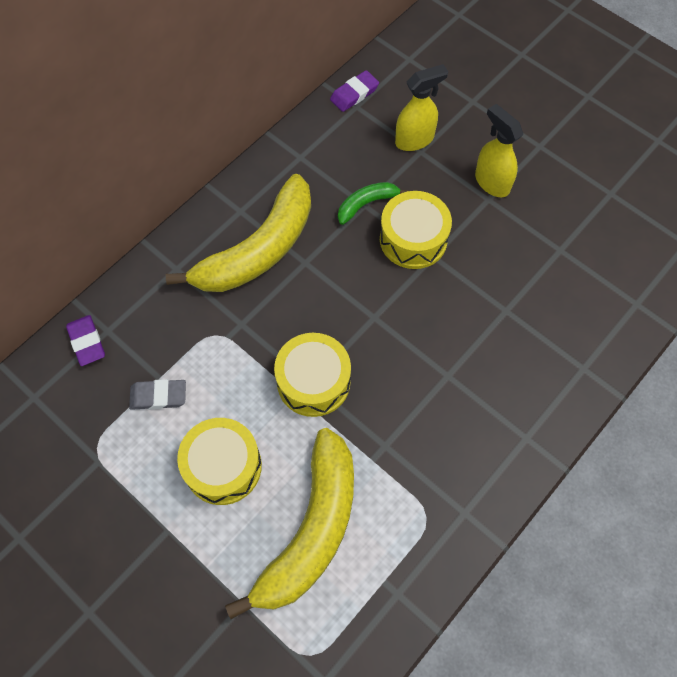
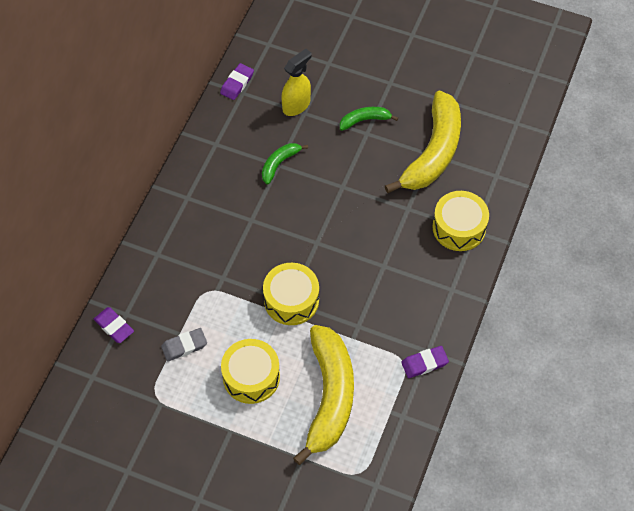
camera: 20 degrees left, 5 degrees down
(258, 250) = (213, 221): yellow banana -> yellow banana (433, 152)
(413, 239) = (323, 179): yellow drum -> yellow drum (459, 227)
(454, 529) = (424, 363): none -> purple eraser
(491, 182) = (364, 120): yellow spray bottle -> green banana

